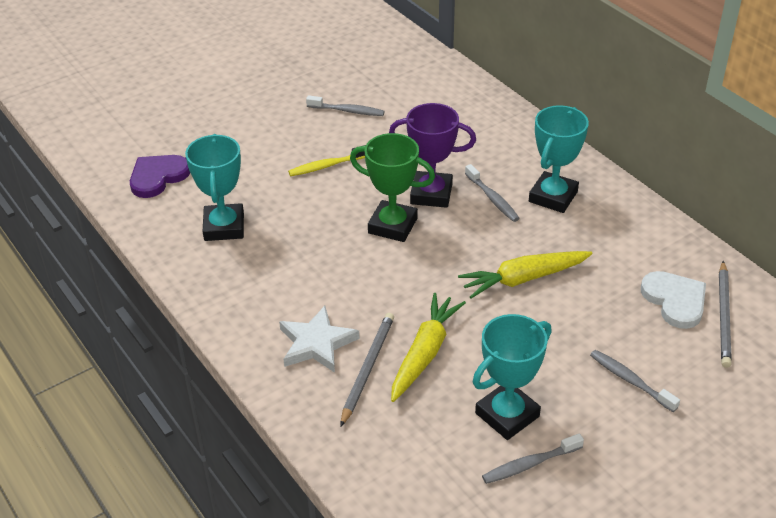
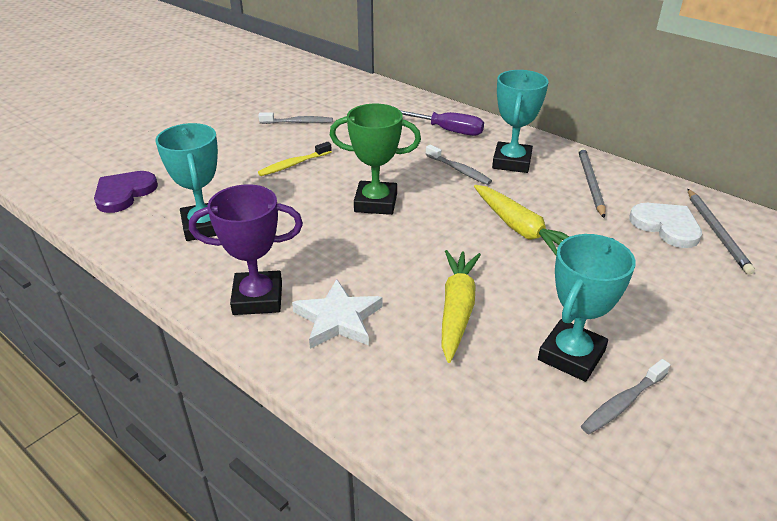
camera: 15 degrees left, 5 degrees down
(367, 368) = (403, 335): grey pencil -> grey pencil (590, 183)
(431, 194) = (401, 173): purple trophy -> purple trophy (258, 298)
(504, 145) = (449, 131): none -> purple screwdriver
(523, 279) = (520, 229): yellow carrot -> yellow carrot turned 90 degrees counterclockwise
(630, 380) = (671, 301): grey toothbrush -> none

